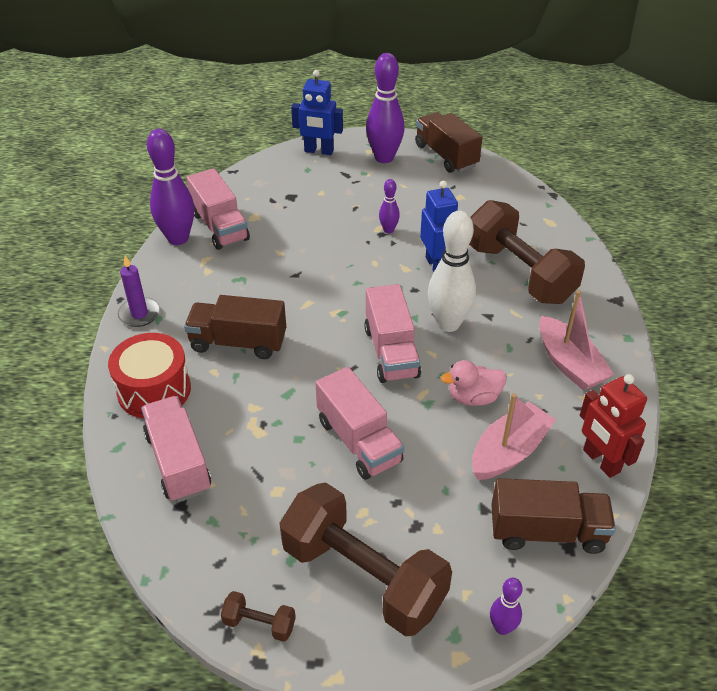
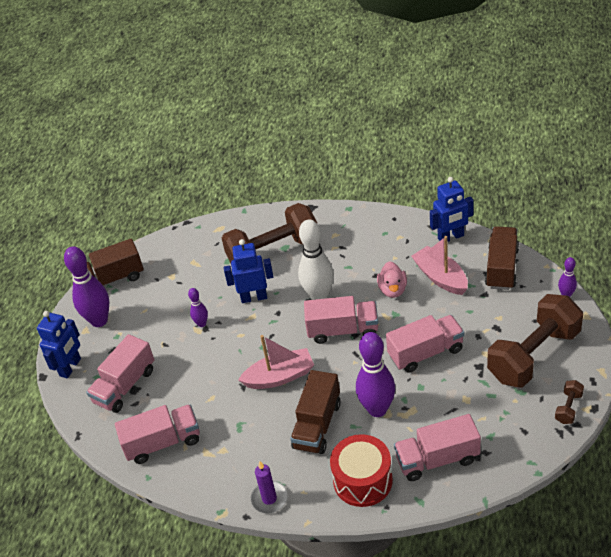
camera: 75 degrees left, 0 degrees up
(178, 238) = (171, 475): purple bowling pin -> purple bowling pin (377, 409)
(295, 190) = (125, 386): none -> pink truck
(569, 364) = (368, 239): pink boat -> pink boat (279, 377)
(601, 461) = (451, 237): red robot -> blue robot

